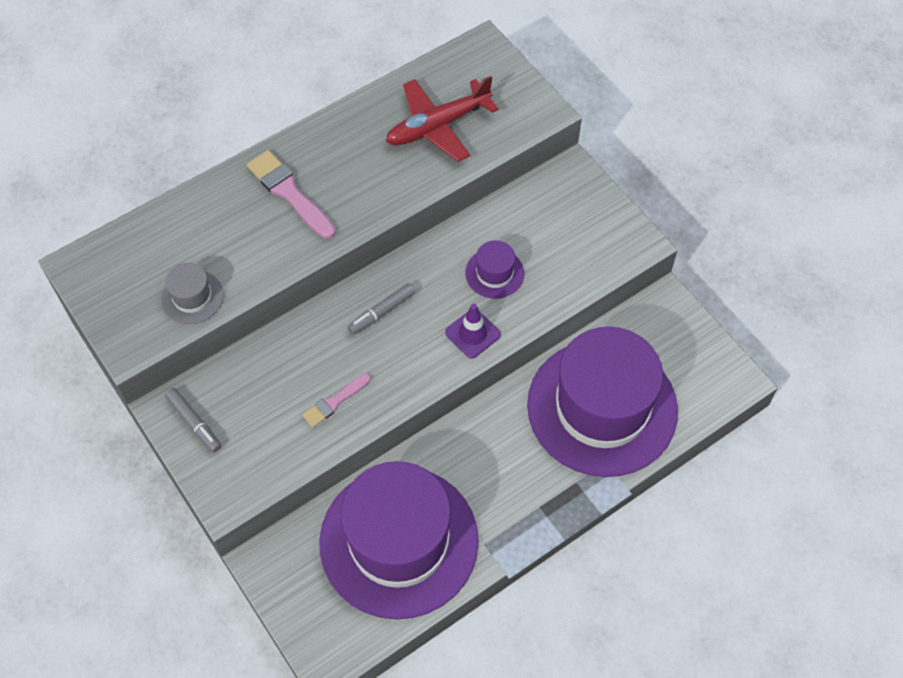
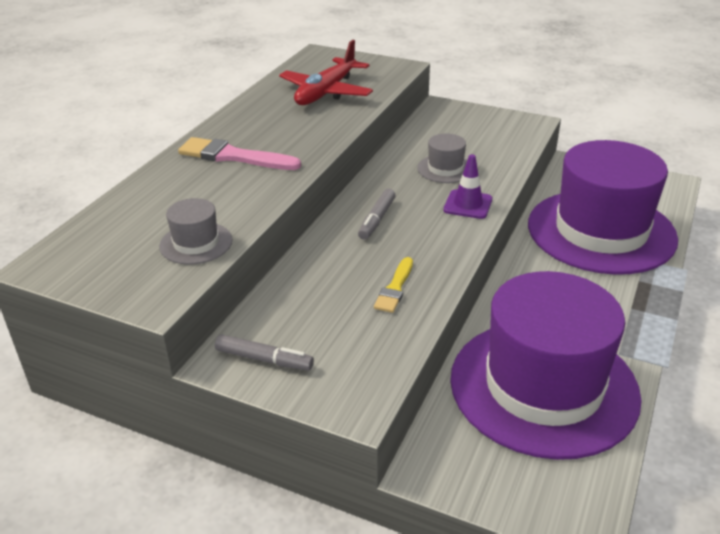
camera: 30 degrees left, 25 degrees down
(334, 402) = (395, 288): pink brush -> yellow brush
(494, 273) = (445, 169): purple hat -> grey hat

